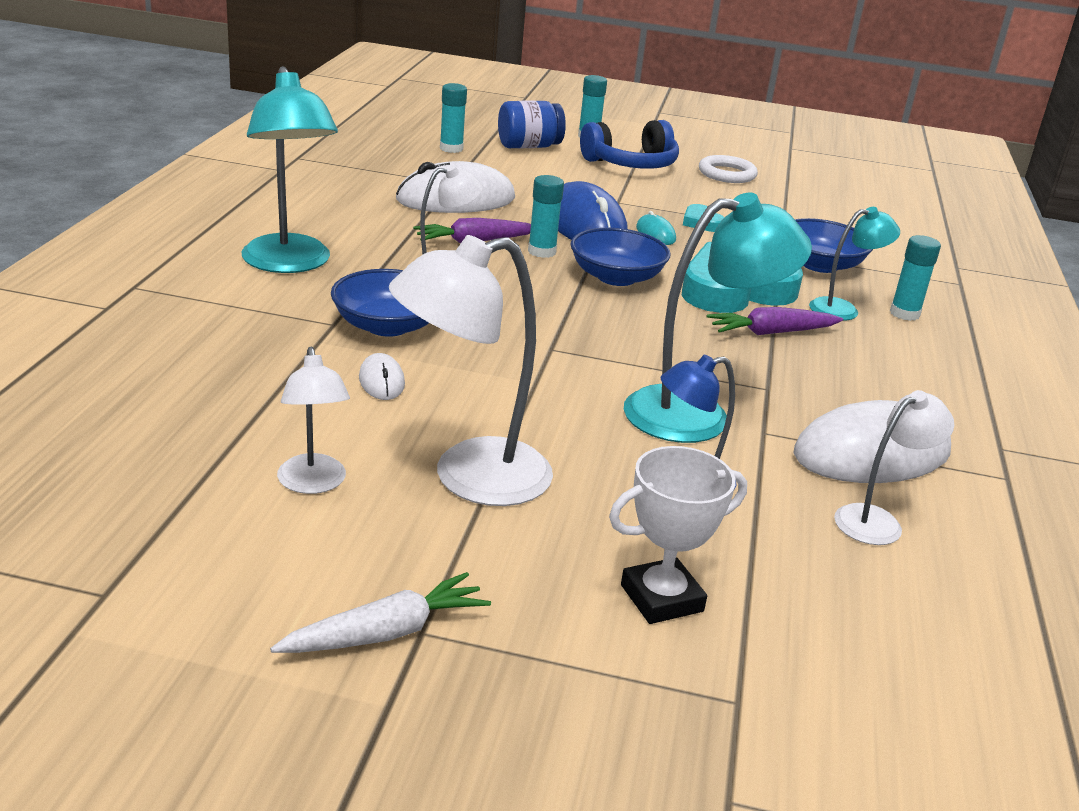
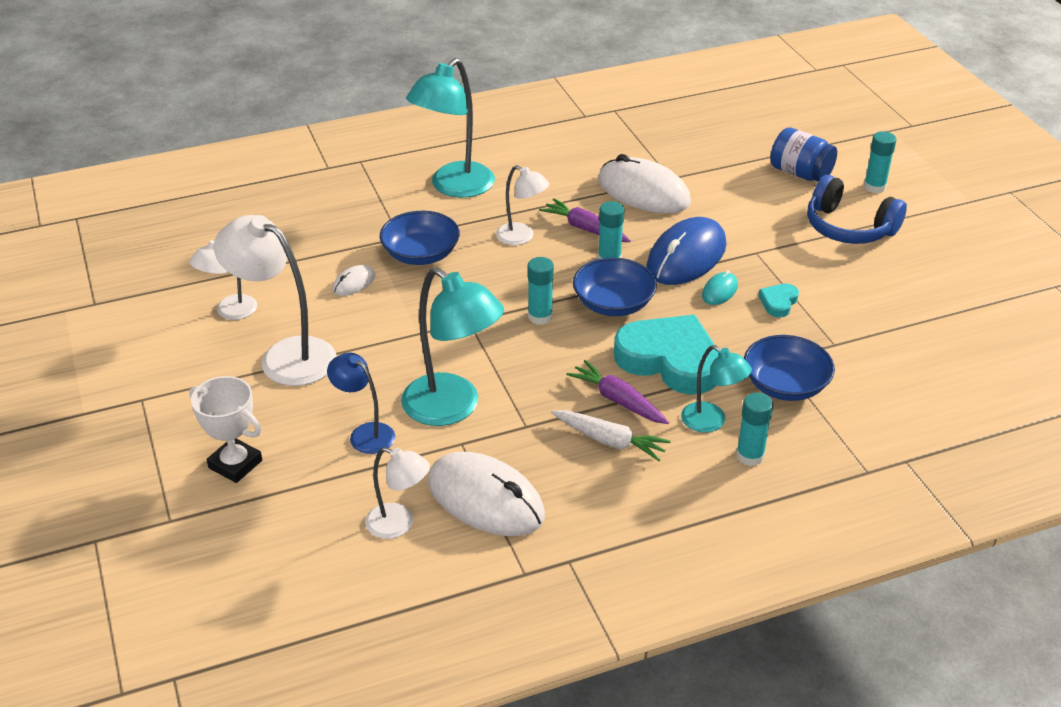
camera: 60 degrees right, 10 degrees up
(386, 632) = (132, 389): white carrot -> white carrot (609, 441)
(451, 148) = (734, 149): turquoise glue stick -> turquoise glue stick (540, 316)
(727, 174) = (914, 277): white ring -> none

